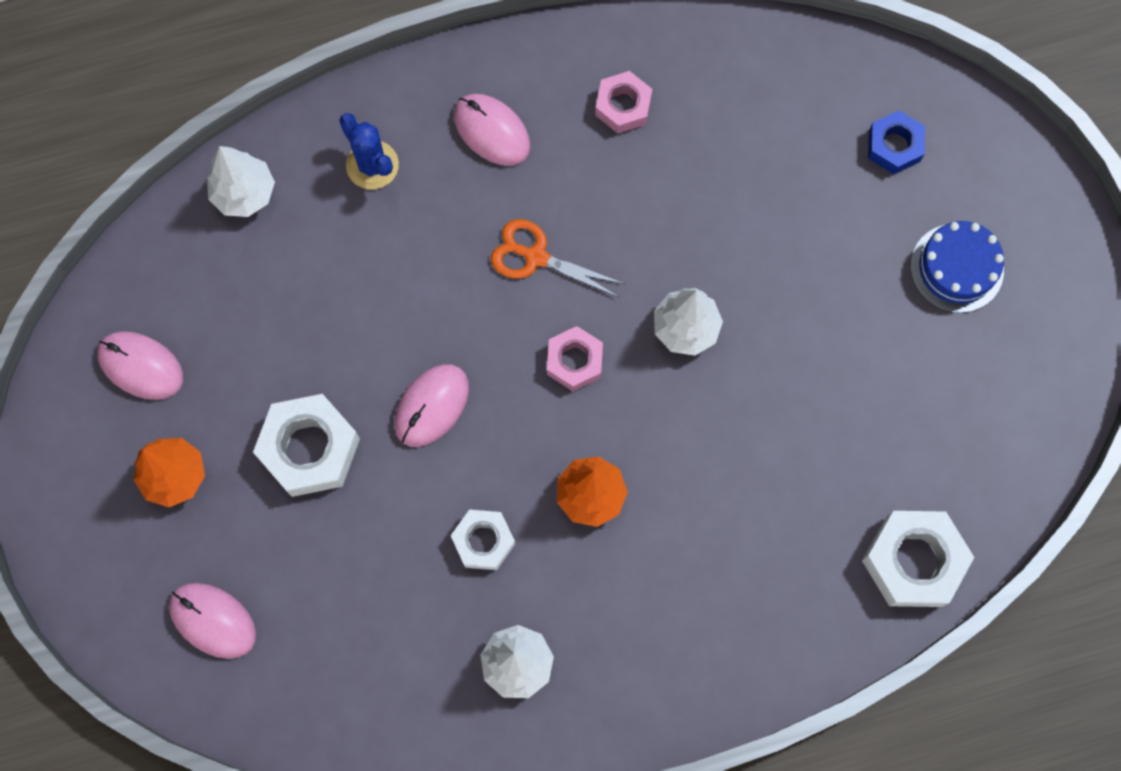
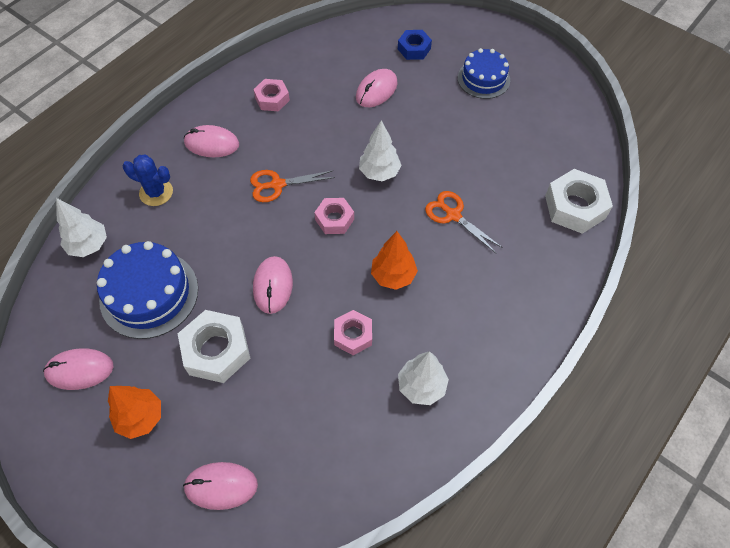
camera: 35 degrees left, 15 degrees down
(277, 315) = (149, 294): none -> blue cake
(483, 541) = (353, 335): white nut -> pink nut
(736, 461) = (453, 215): none -> orange scissors
(782, 186) = (376, 90): none -> pink mouse

